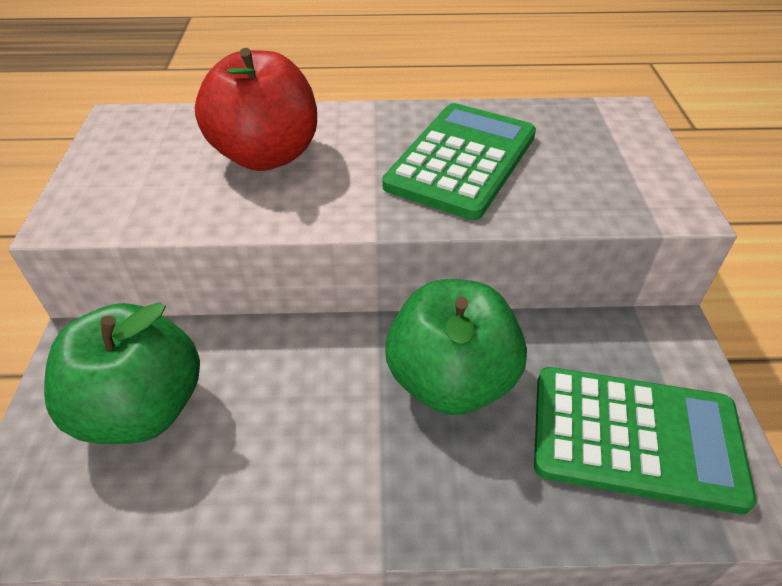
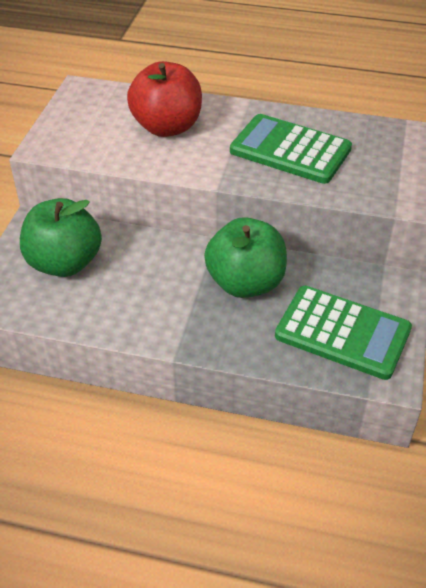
camera: 15 degrees right, 0 degrees up
(462, 161) = (290, 150): green calculator -> green calculator turned 105 degrees counterclockwise

